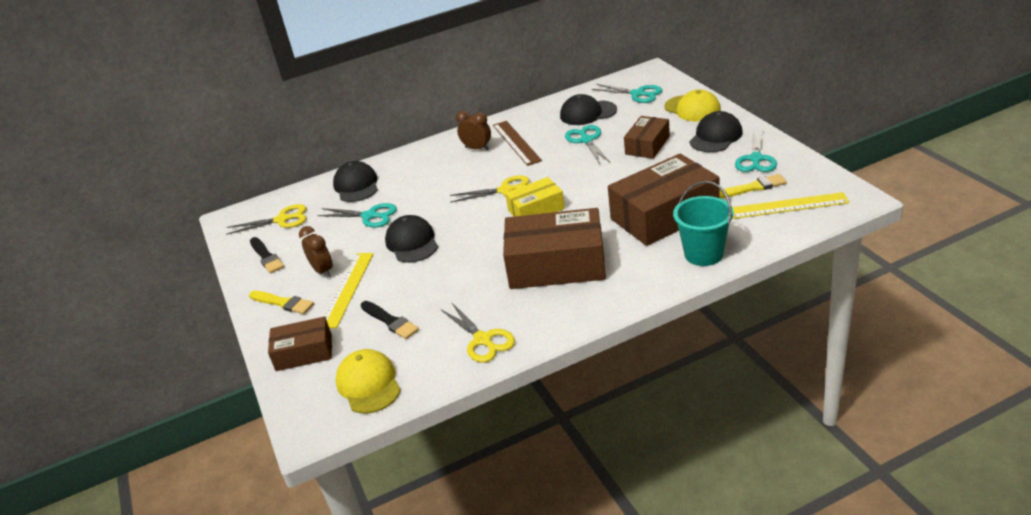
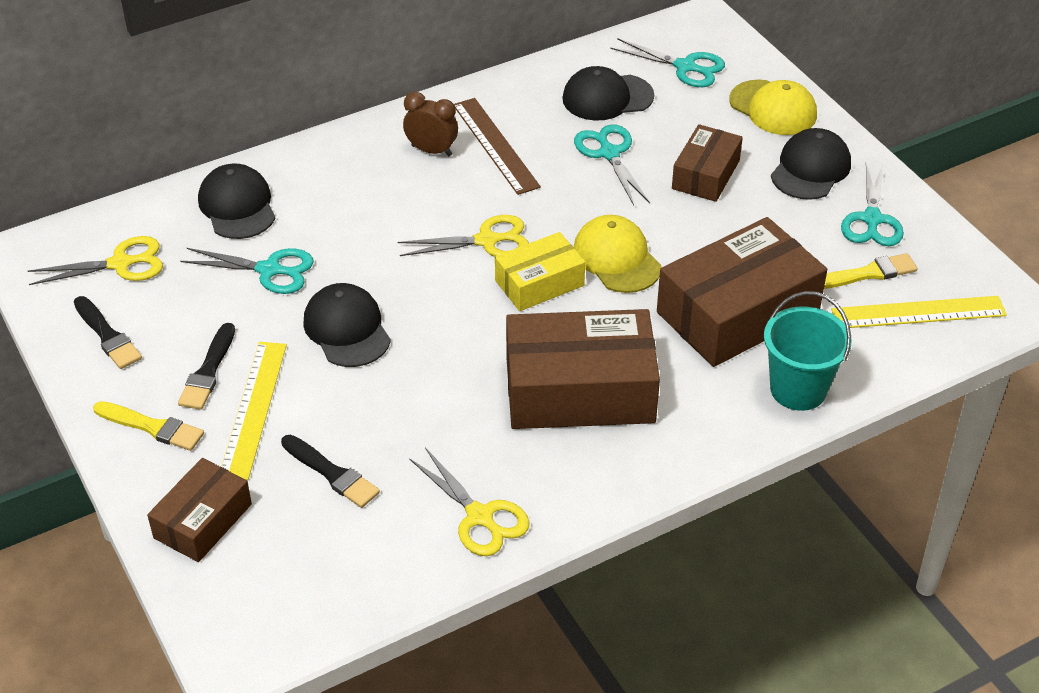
camera: 10 degrees left, 10 degrees up
(304, 352) = (203, 521): brown box -> brown box turned 45 degrees counterclockwise
(323, 271) = (208, 371): brown clock -> black brush
(368, 384) = (314, 583): yellow cap -> yellow cap (616, 258)

